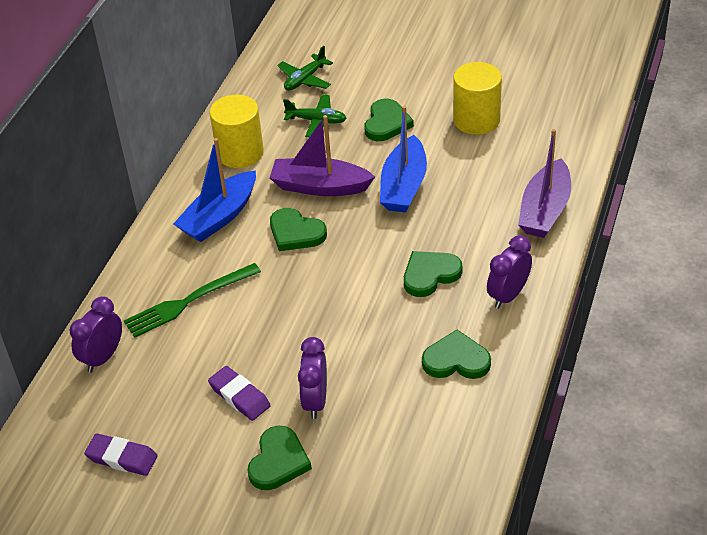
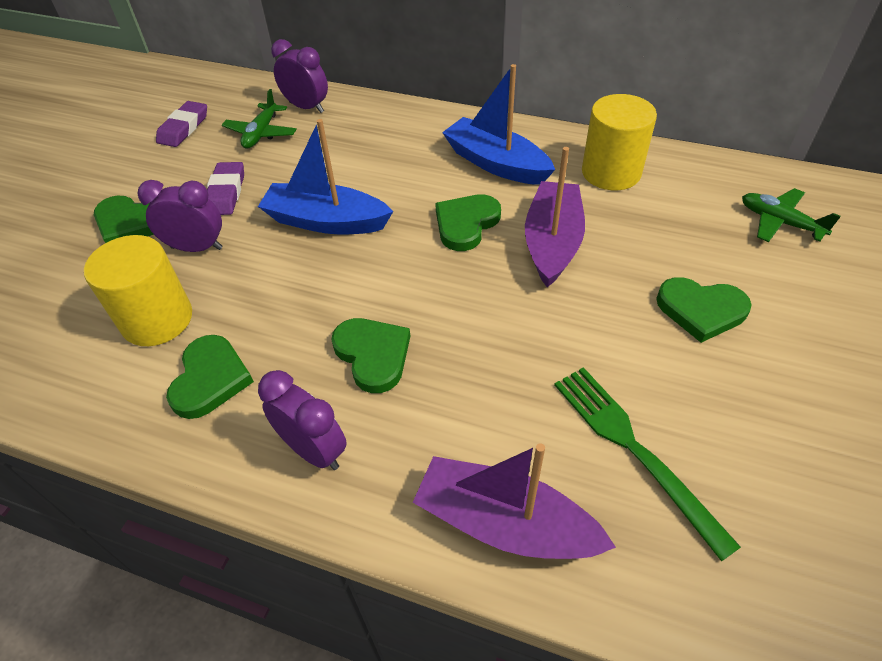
camera: 90 degrees right, 5 degrees up
(188, 301) = (367, 151): green fork -> green fork (634, 449)
(239, 396) = (226, 193): purple eraser -> purple eraser turned 45 degrees counterclockwise
(316, 121) = (688, 236): green plane -> green plane (261, 133)
(404, 186) = (558, 329): blue boat -> blue boat (326, 221)
(476, 120) = (738, 430): yellow cylinder -> yellow cylinder (157, 319)

